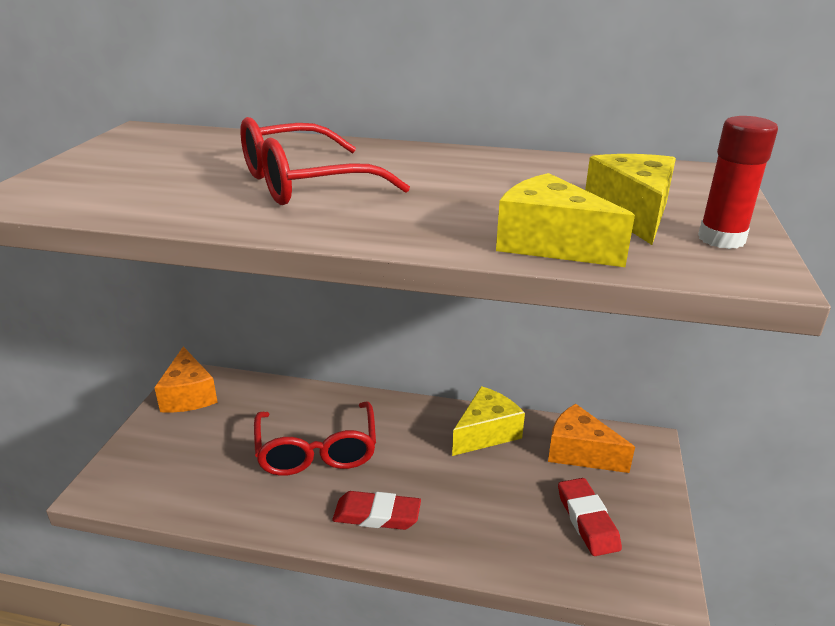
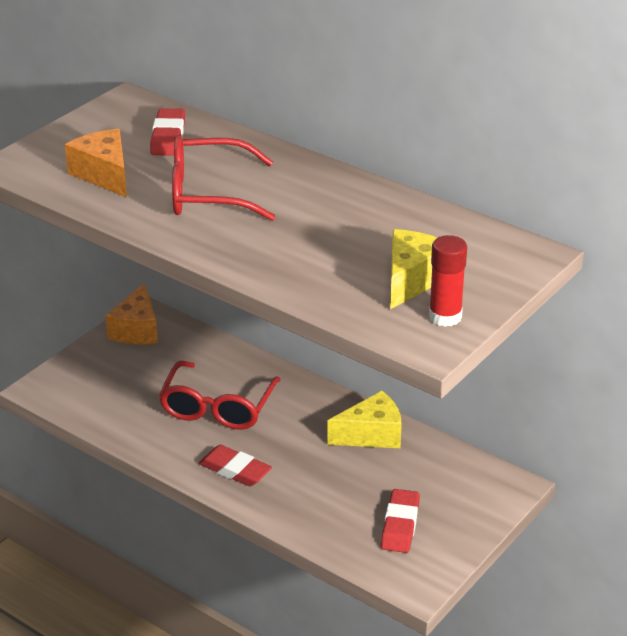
camera: 25 degrees right, 5 degrees up
(212, 149) = (168, 137): none -> red eraser
(549, 244) = (322, 291): yellow cheese -> none
(580, 452) = (442, 475): orange cheese -> orange cheese (104, 175)

